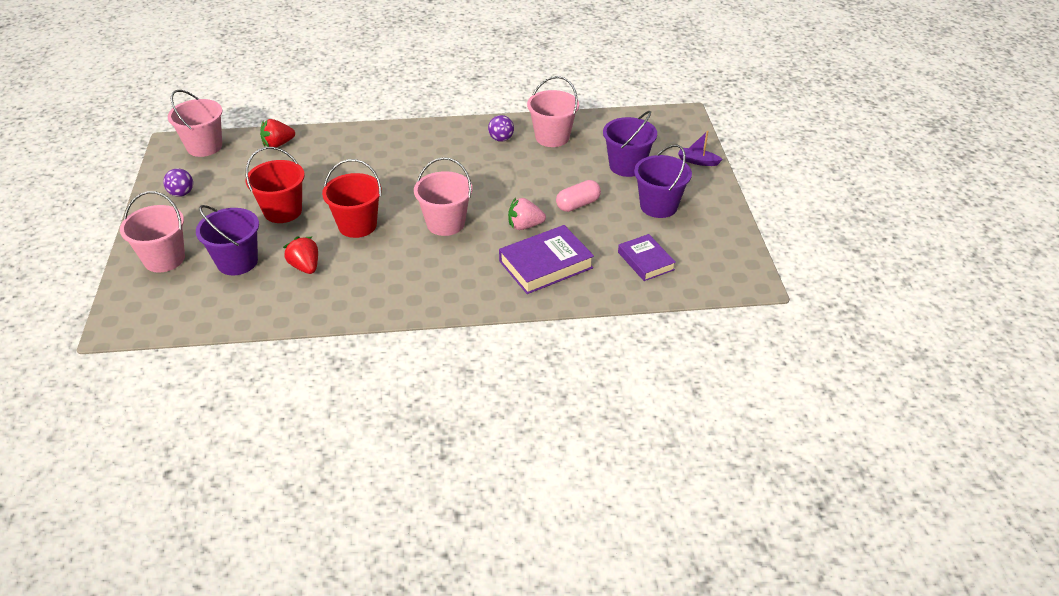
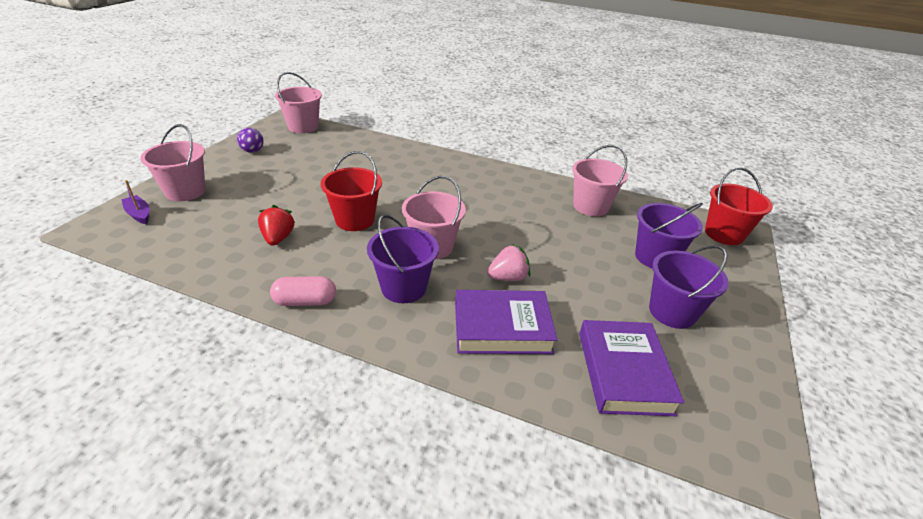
camera: 25 degrees right, 5 degrees down
(237, 262) = (232, 213): purple bucket -> purple bucket (404, 287)
(278, 144) = (355, 141): red strawberry -> none
(283, 211) = (308, 188): red bucket -> red bucket (724, 234)
(501, 139) = (540, 193): purple ball -> none
(525, 226) = (508, 277): pink strawberry -> pink strawberry turned 135 degrees clockwise
(578, 204) = (578, 277): pink capsule -> pink capsule (305, 301)
(645, 261) = (623, 372): purple book -> purple book, size x1.55
(697, 161) = (742, 280): purple boat -> purple boat (139, 214)

